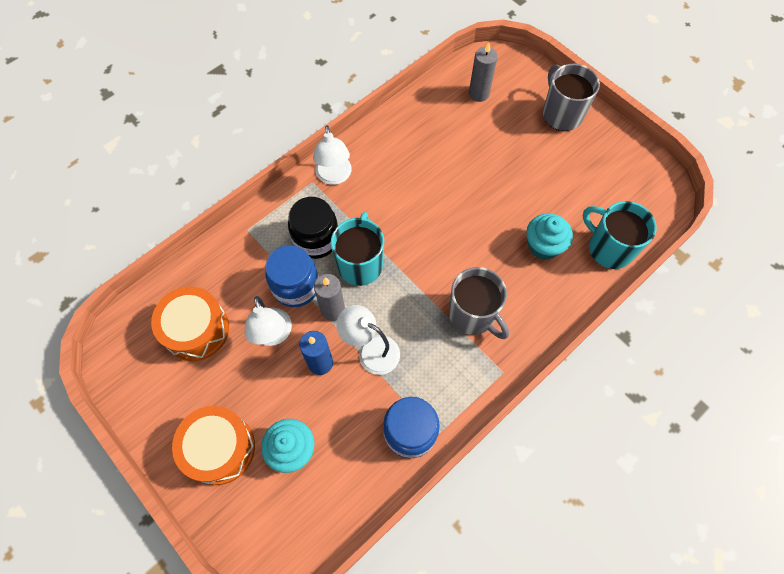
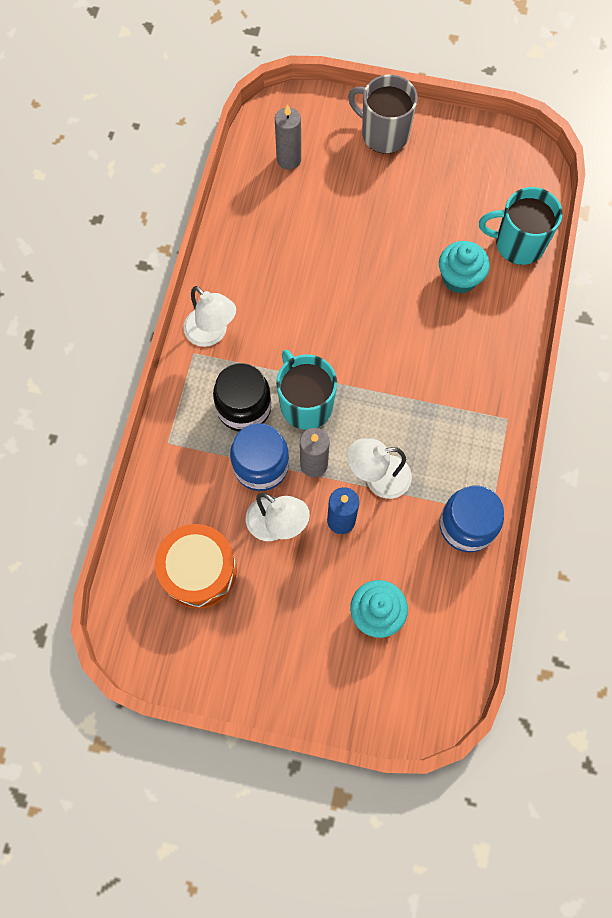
camera: 35 degrees left, 5 degrees up
(220, 448) = (311, 658): orange drum -> none
(473, 315) = (444, 384): grey mug -> none

